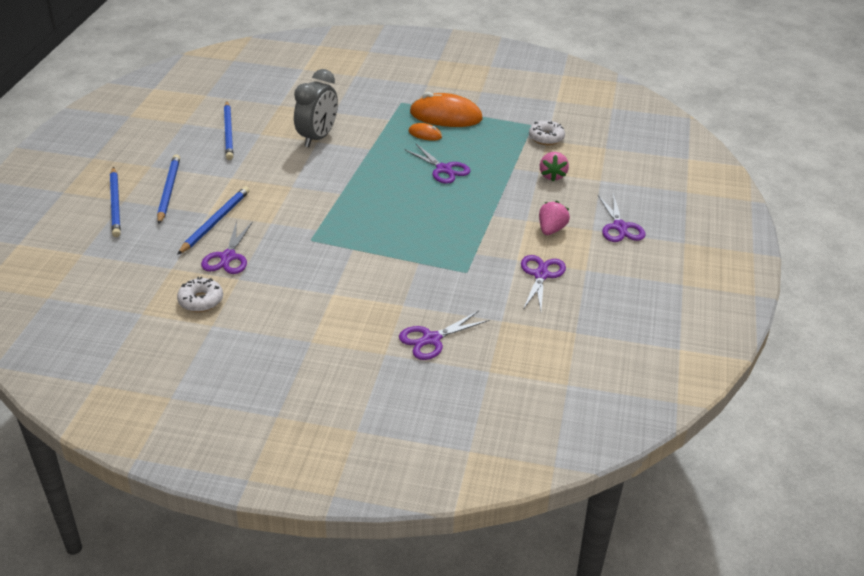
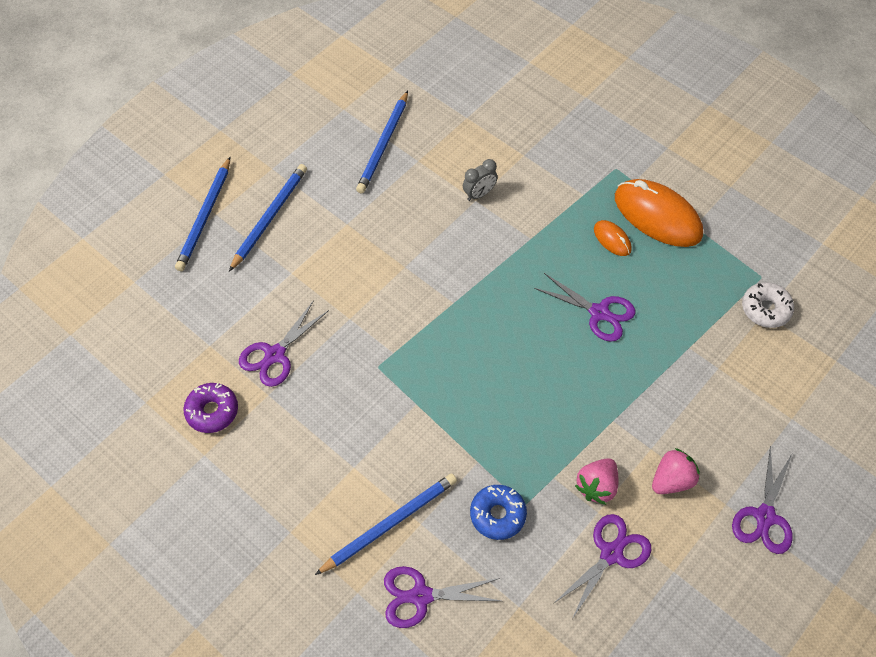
camera: 30 degrees right, 20 degrees up
(201, 301) = (212, 411): white donut -> purple donut
(215, 222) = (291, 291): blue pencil -> blue pencil (389, 524)
(317, 138) = (479, 194): grey clock -> grey clock, size x0.50
(444, 169) = (599, 313): purple scissors -> purple scissors turned 45 degrees counterclockwise
(452, 283) = (497, 515): none -> blue donut
(552, 176) = (732, 383): pink strawberry -> pink strawberry (597, 486)

